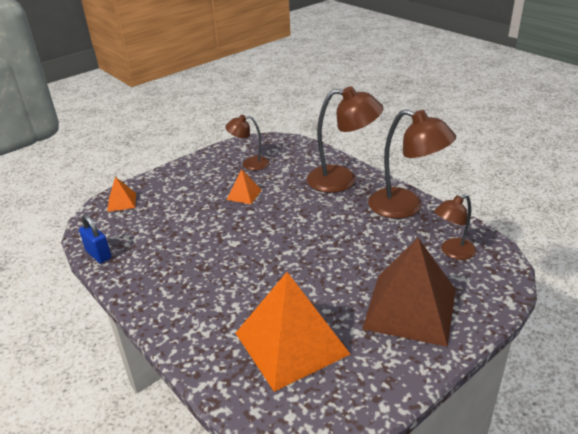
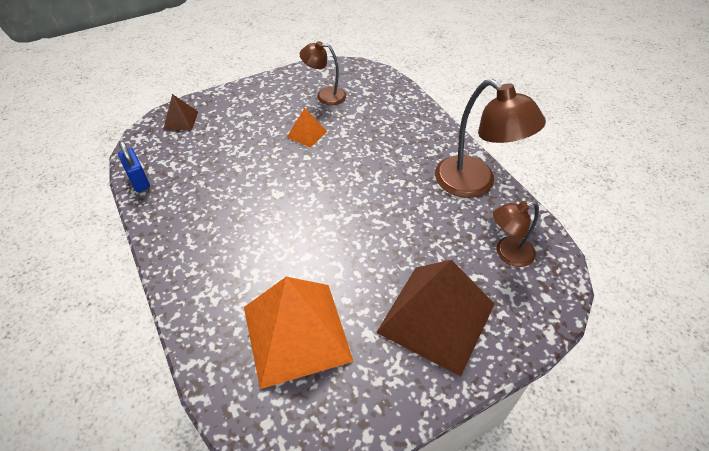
camera: 10 degrees right, 15 degrees up
(121, 202) = (181, 120): orange pyramid -> brown pyramid
(342, 180) = (417, 134): brown lamp -> none

